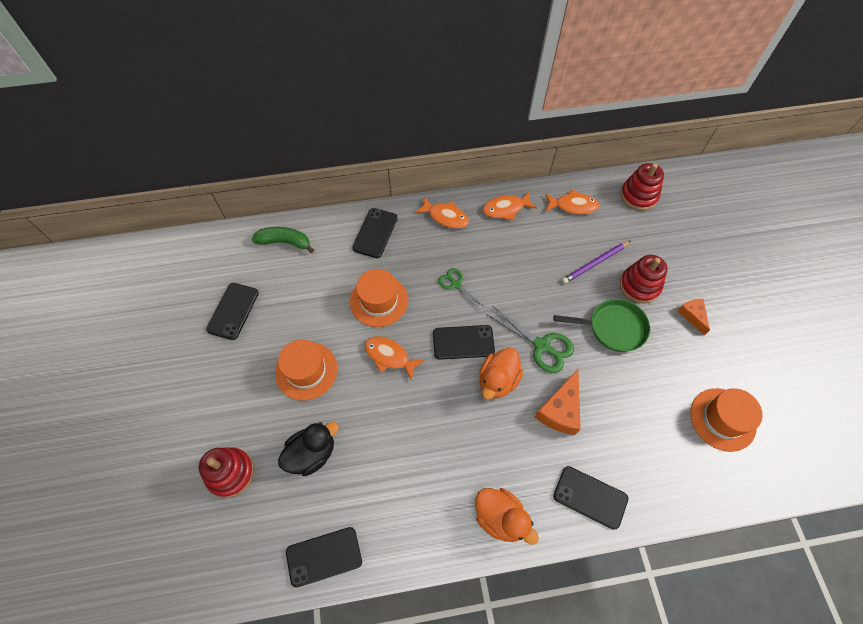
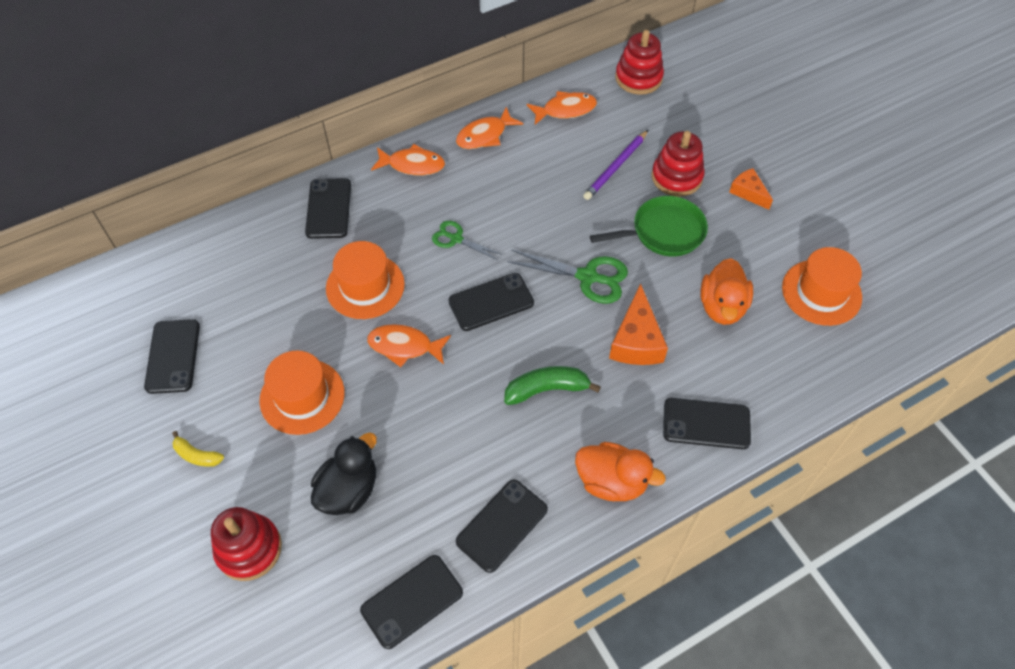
camera: 20 degrees left, 5 degrees down
(222, 390) = (197, 455): none -> yellow banana
(285, 242) = (211, 253): green banana -> green banana (547, 389)
(408, 522) = (502, 525): none -> black phone
(498, 380) = (550, 332): orange duck -> orange duck (722, 306)

